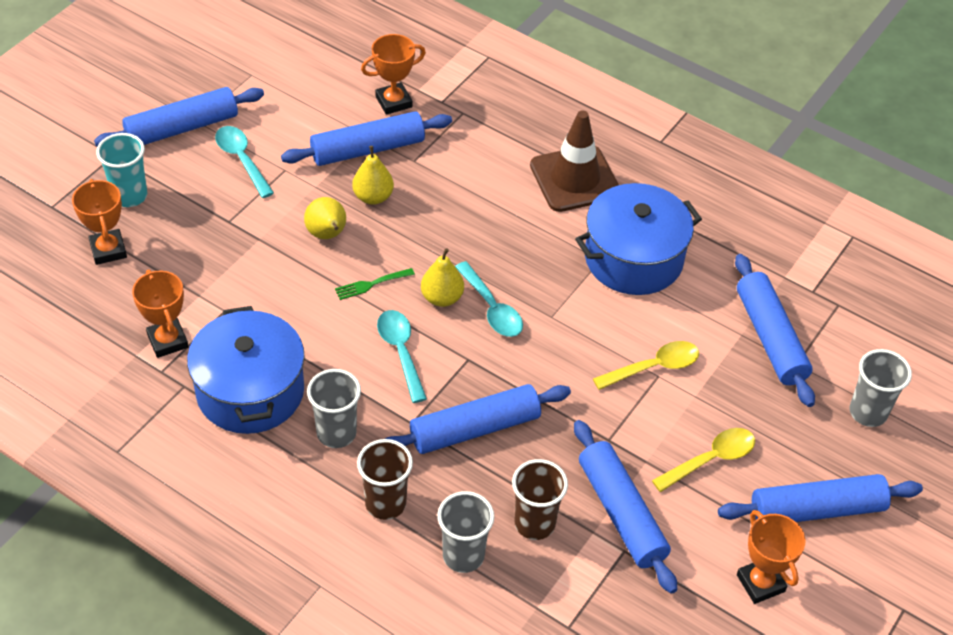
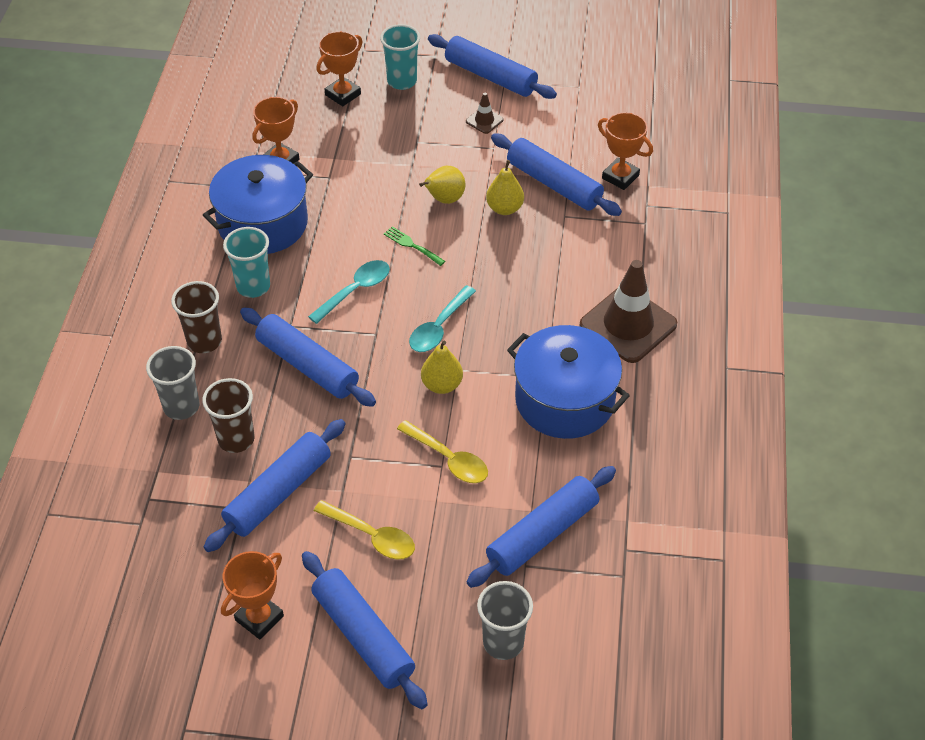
camera: 65 degrees right, 0 degrees up
(241, 159) = (484, 120): turquoise spoon -> brown traffic cone
(336, 433) = (253, 286): grey cup -> turquoise cup
(442, 298) = (428, 292): yellow pear -> yellow pear (442, 385)

